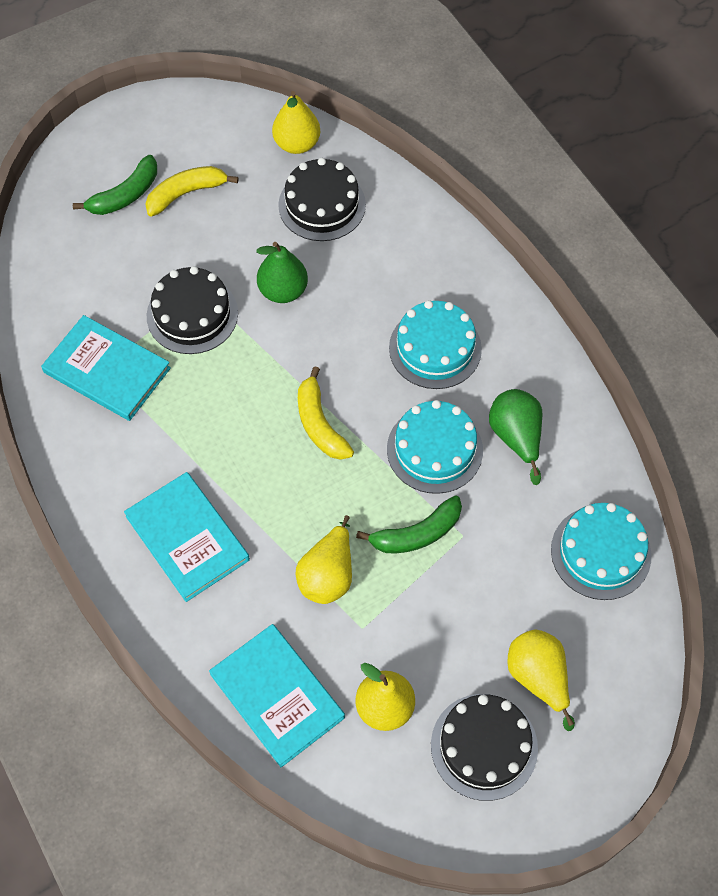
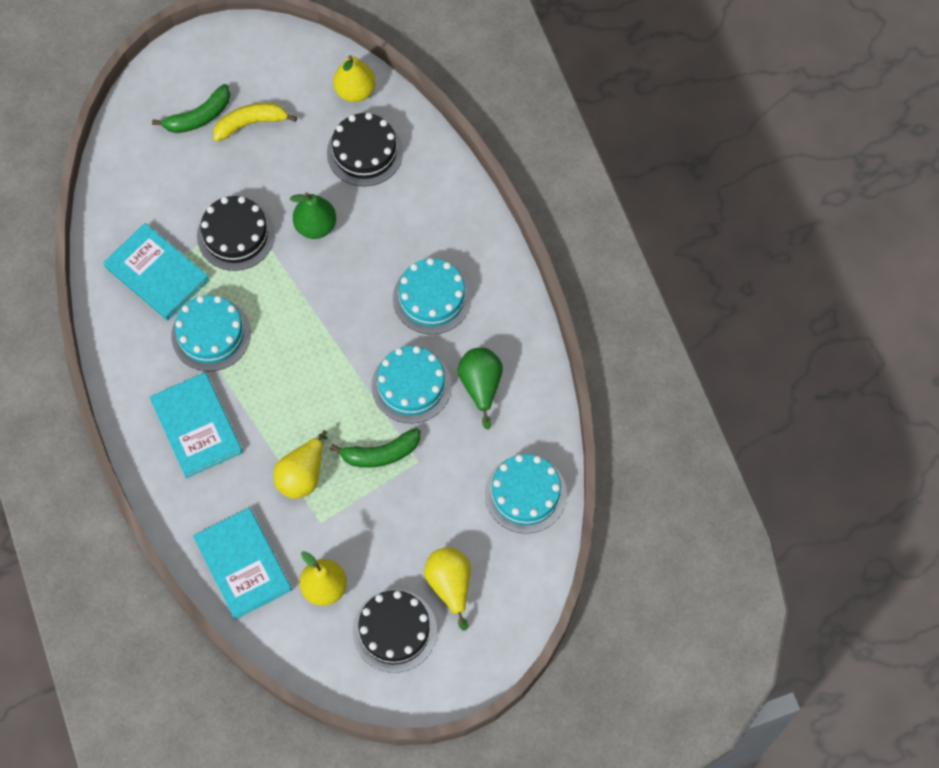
camera: 10 degrees right, 5 degrees up
(184, 429) = (211, 334): none -> turquoise cake
(319, 424) = (322, 348): yellow banana -> none

